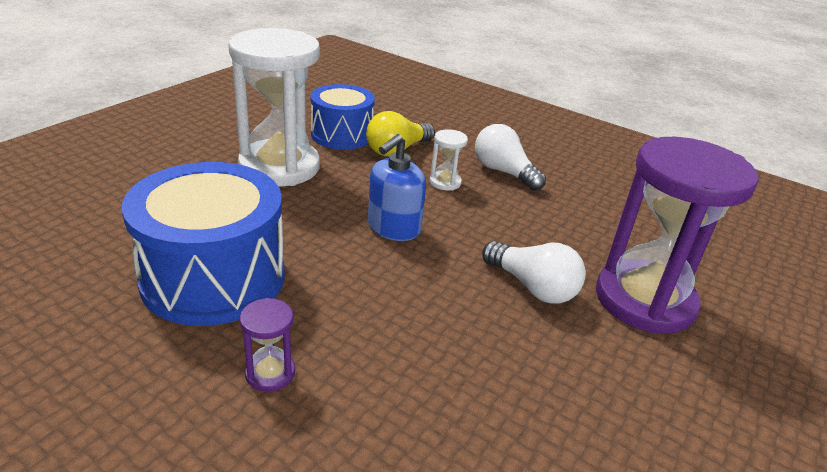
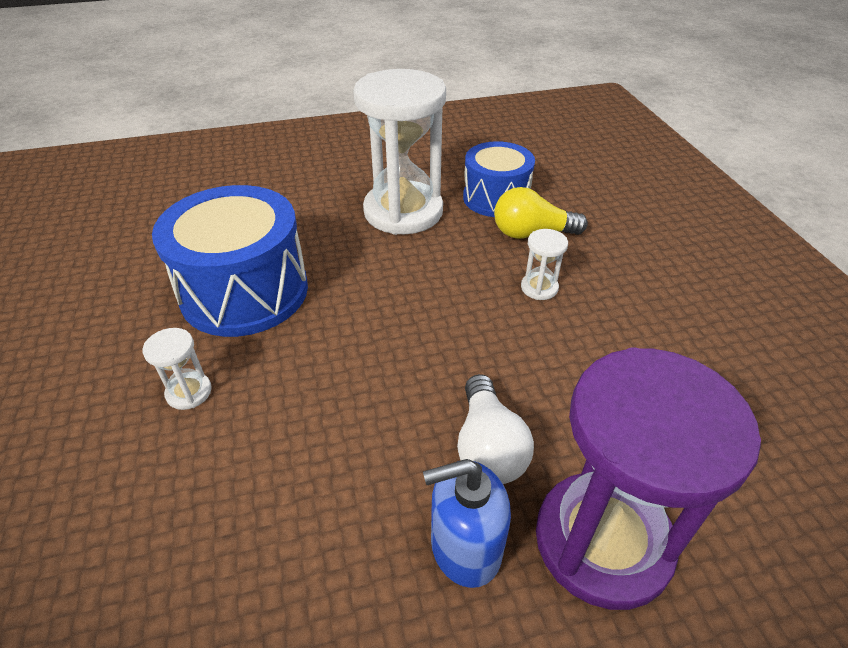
camera: 45 degrees right, 10 degrees up
(270, 373) = (189, 392): purple hourglass -> white hourglass
(393, 228) = (429, 314): blue soap dispenser -> blue soap dispenser (465, 547)
(504, 172) = (622, 303): white light bulb -> none

